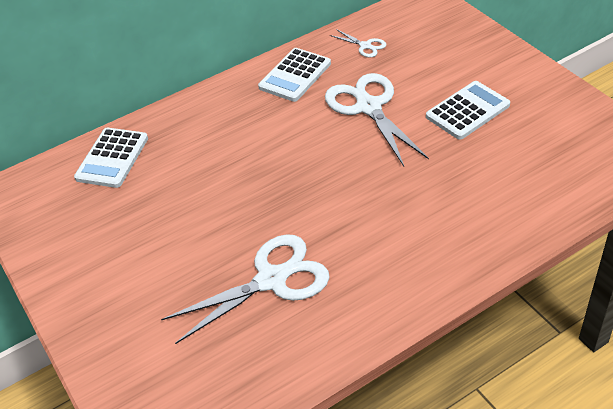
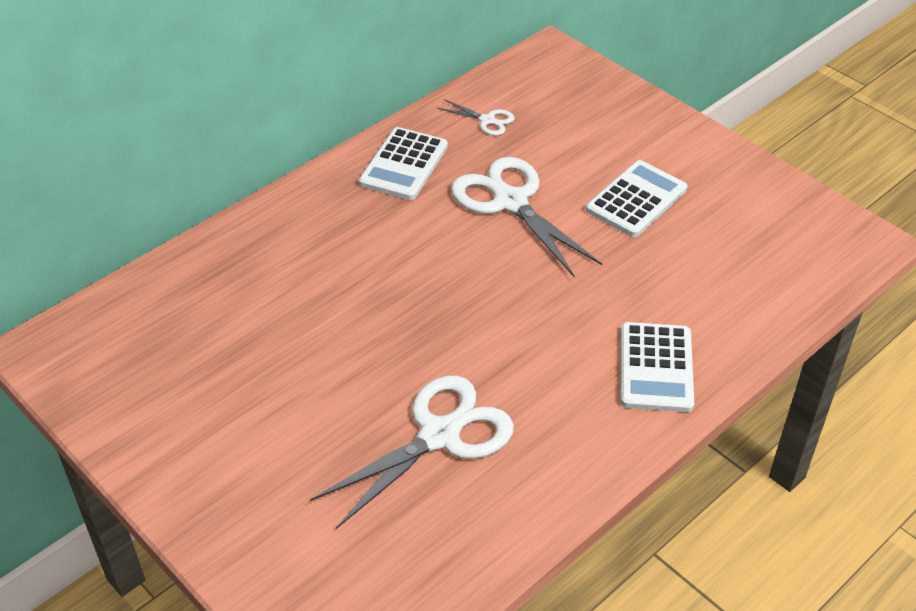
camera: 15 degrees left, 0 degrees up
(112, 158) = (182, 292): white calculator -> white calculator (656, 368)

